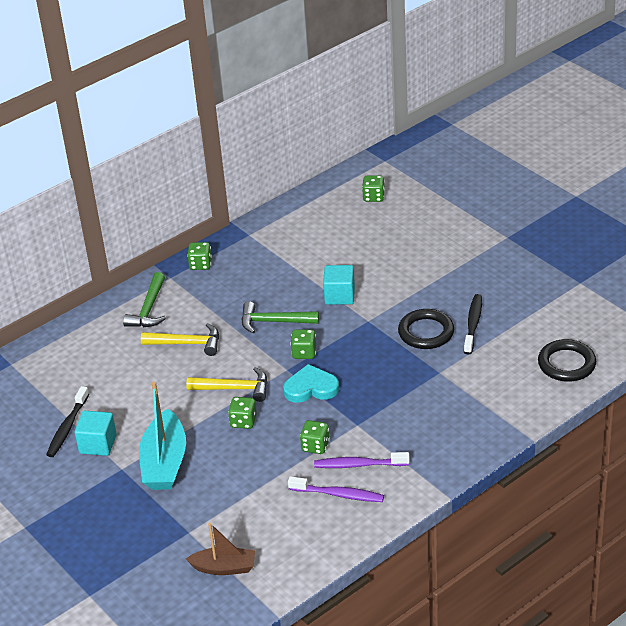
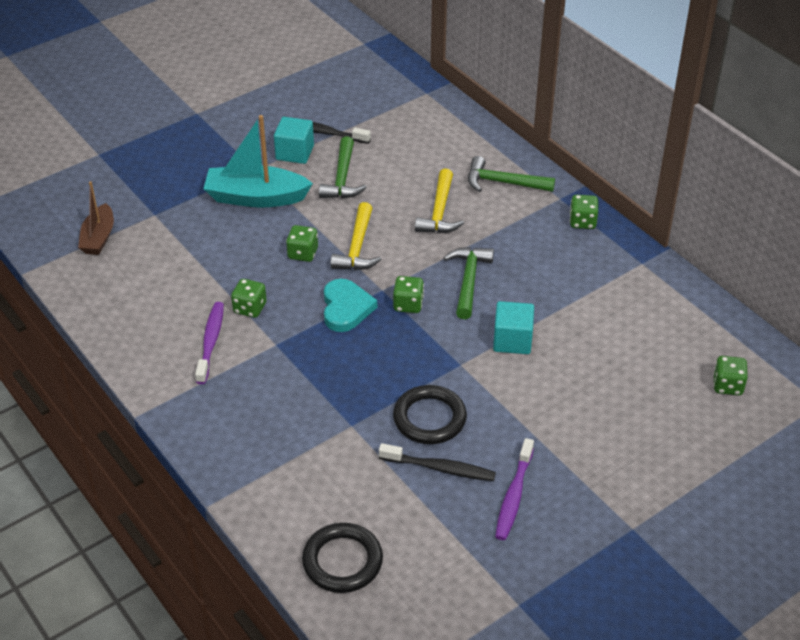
camera: 90 degrees right, 5 degrees up
(138, 407) = (342, 178): none -> green hammer
(338, 494) = (170, 323): purple toothbrush -> purple toothbrush (513, 496)

